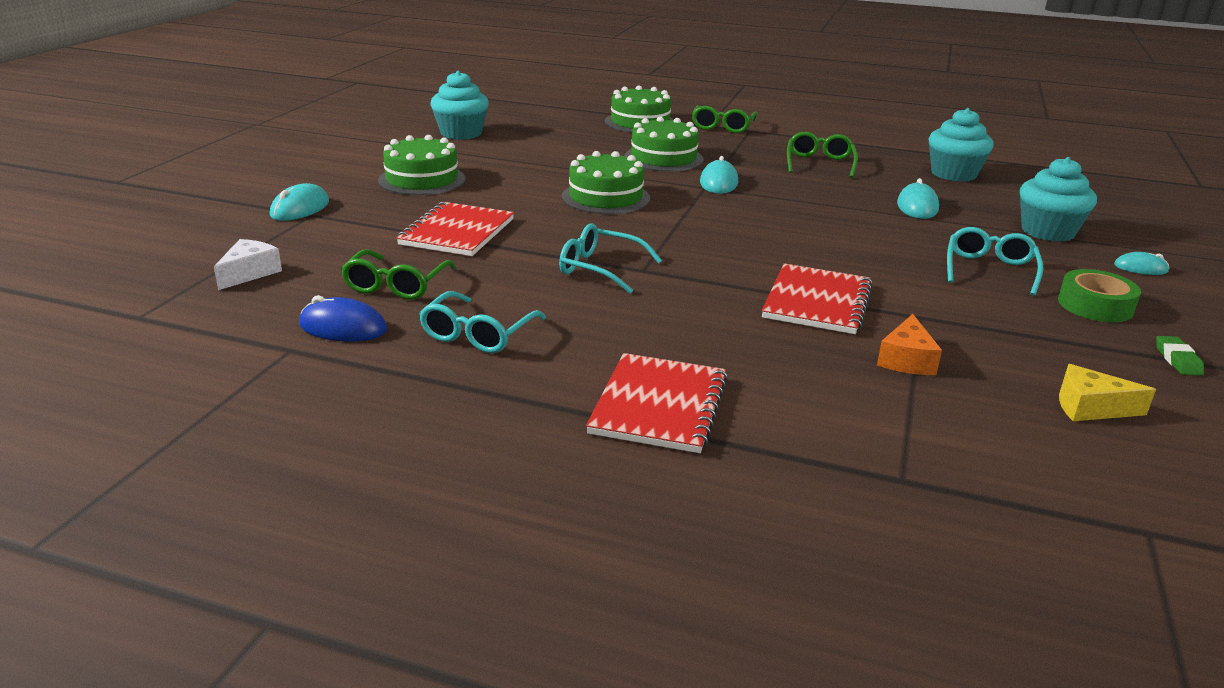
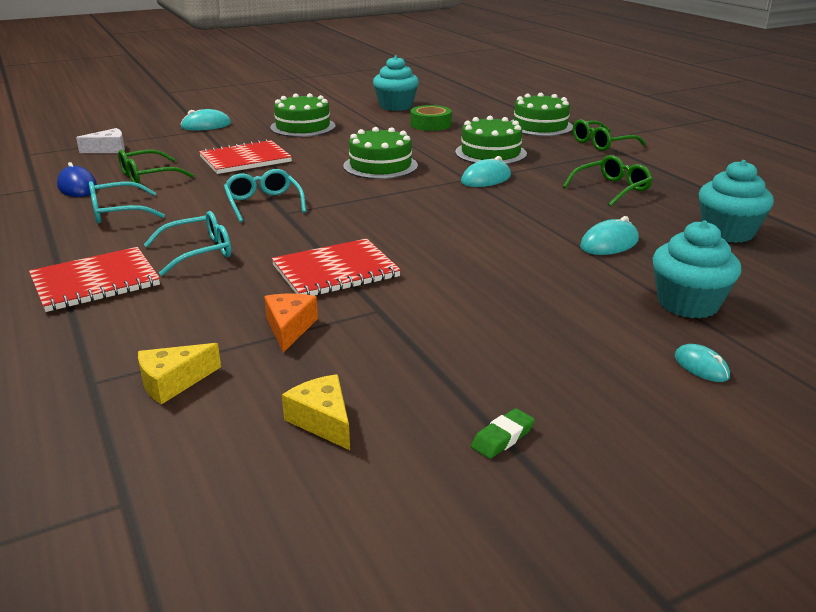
camera: 45 degrees right, 0 degrees up
(906, 360) = (289, 328): orange cheese -> orange cheese turned 120 degrees clockwise
(950, 442) = (173, 382): none -> yellow cheese
(989, 270) = (534, 306): turquoise glasses -> turquoise glasses (199, 252)
(1095, 305) = (552, 369): green tape -> green tape (430, 124)

